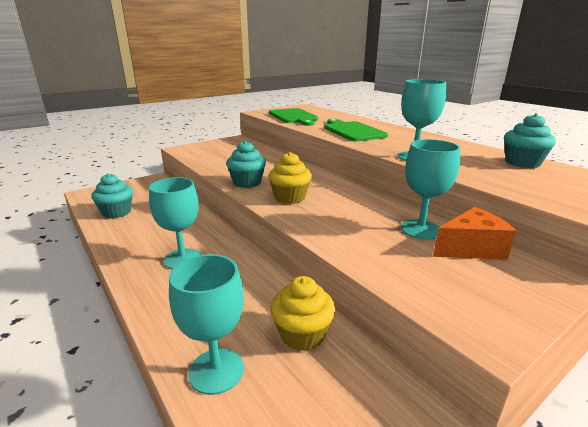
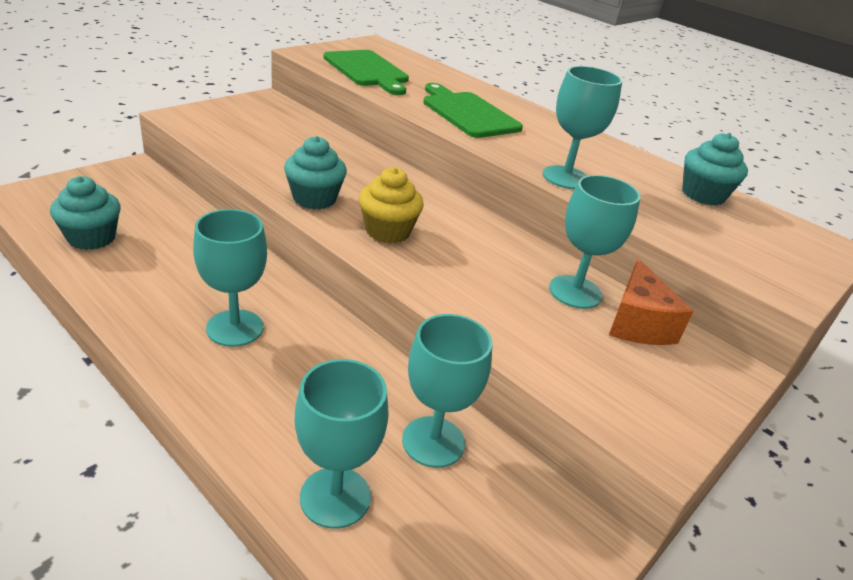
camera: 15 degrees left, 10 degrees up
(302, 334) = (433, 442): yellow cupcake -> turquoise goblet
(471, 248) = (637, 323): orange cheese -> orange cheese turned 120 degrees clockwise

